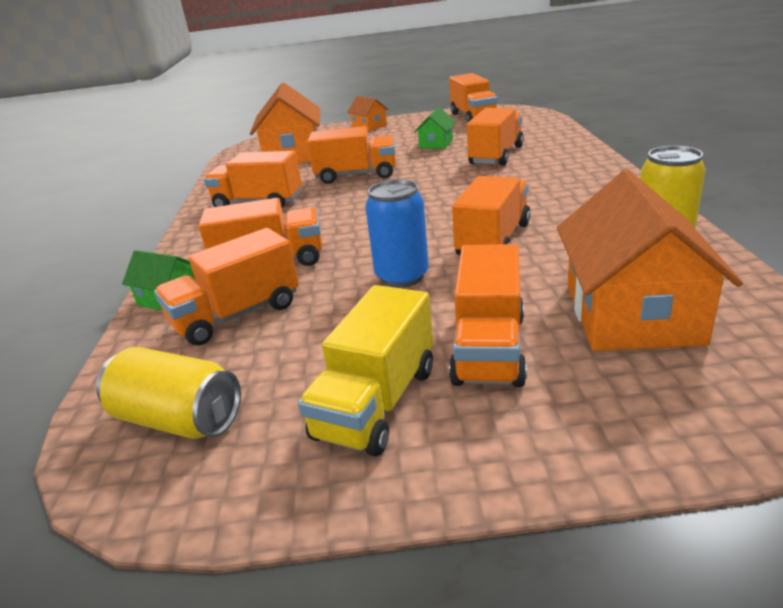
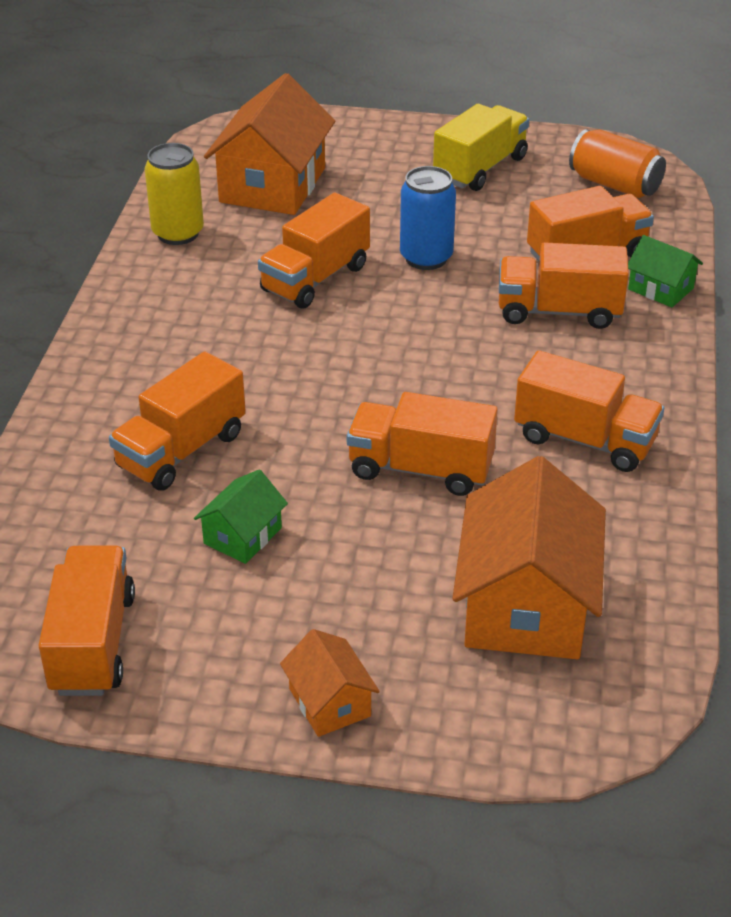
camera: 170 degrees left, 10 degrees up
(178, 419) = (614, 184): yellow can -> orange can
(489, 348) = (390, 184): orange truck -> none

